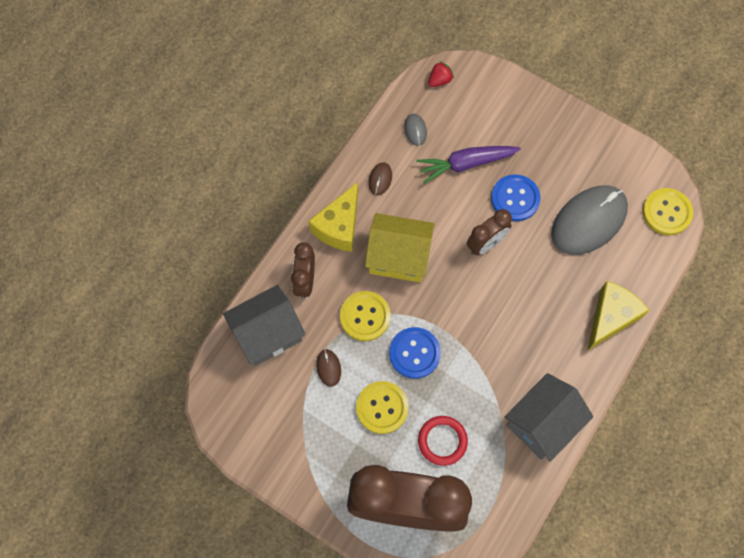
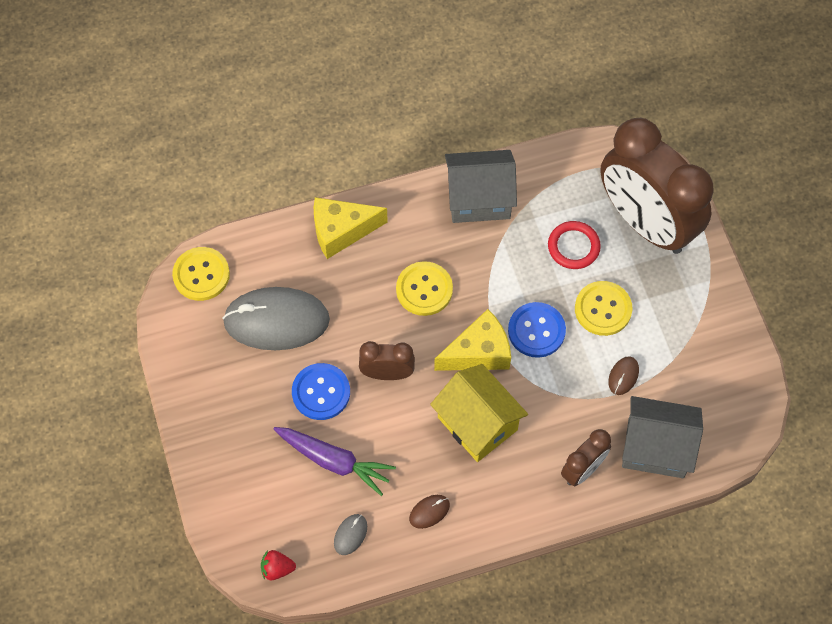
camera: 140 degrees left, 5 degrees down
(339, 226) = (508, 496): yellow cheese -> yellow cheese (478, 353)
(365, 316) = (554, 395): yellow button -> yellow button (424, 289)

